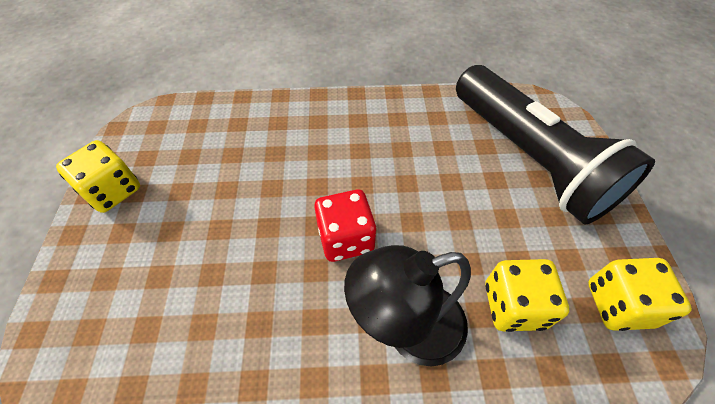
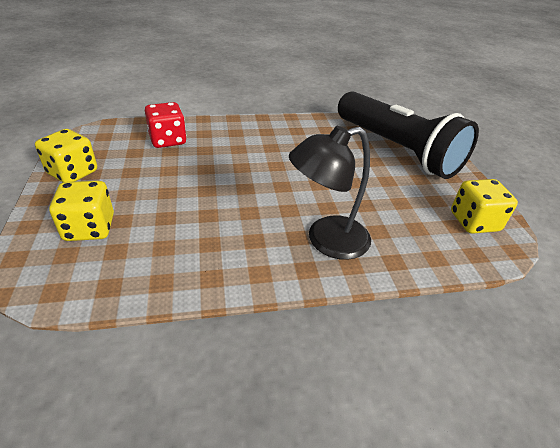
camera: 10 degrees left, 15 degrees down
(346, 238) = (269, 194): red dice -> red dice (168, 140)
(513, 305) = (401, 225): yellow dice -> yellow dice (89, 228)

